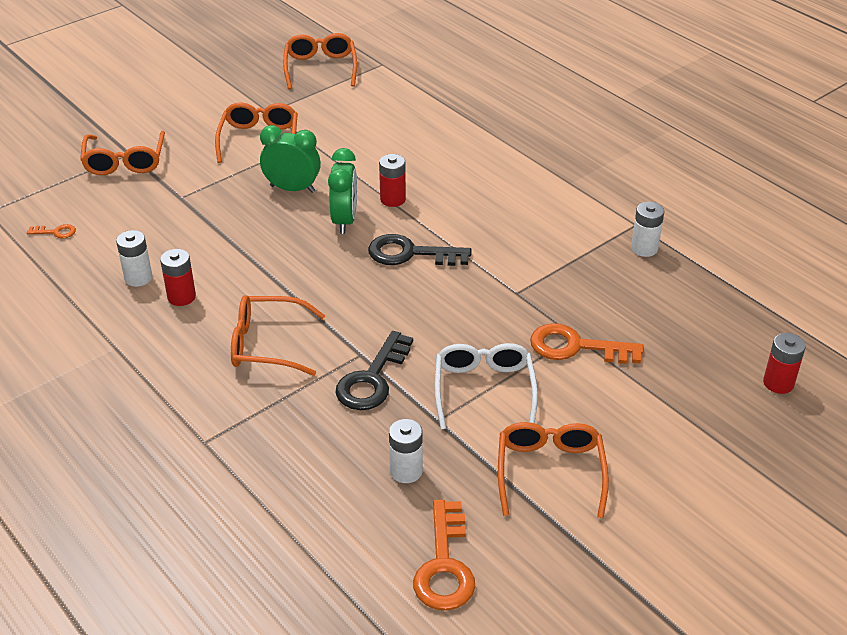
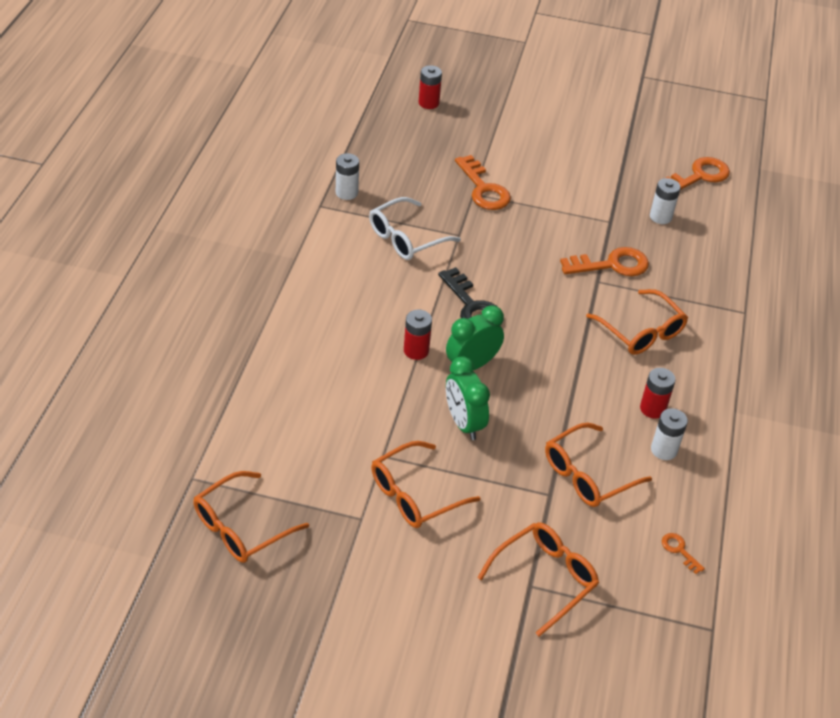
camera: 130 degrees left, 5 degrees up
(372, 379) = (611, 265): black key -> orange key
(484, 388) = (563, 213): white glasses -> white glasses (405, 238)
(550, 470) = (594, 164): orange glasses -> orange glasses (586, 475)

